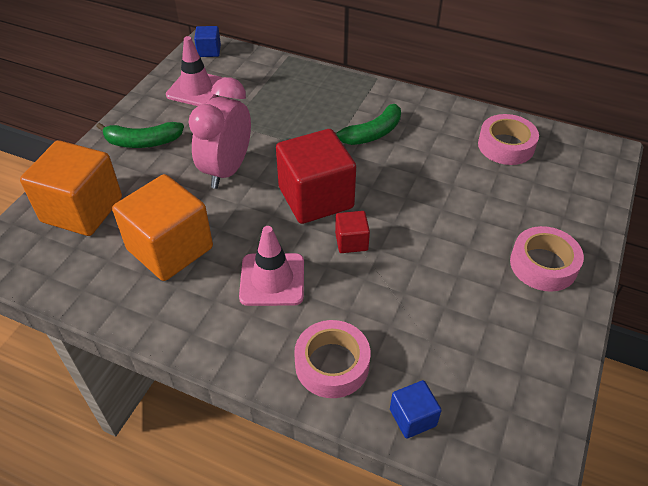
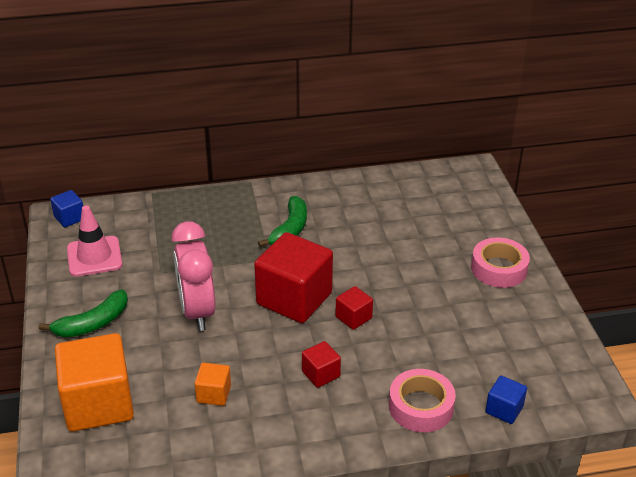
camera: 35 degrees left, 10 degrees down
(170, 249) = (214, 394): orange cube -> orange cube, size x0.46
(272, 279) = (321, 374): pink traffic cone -> red cube
(506, 146) = (401, 195): pink tape -> none

